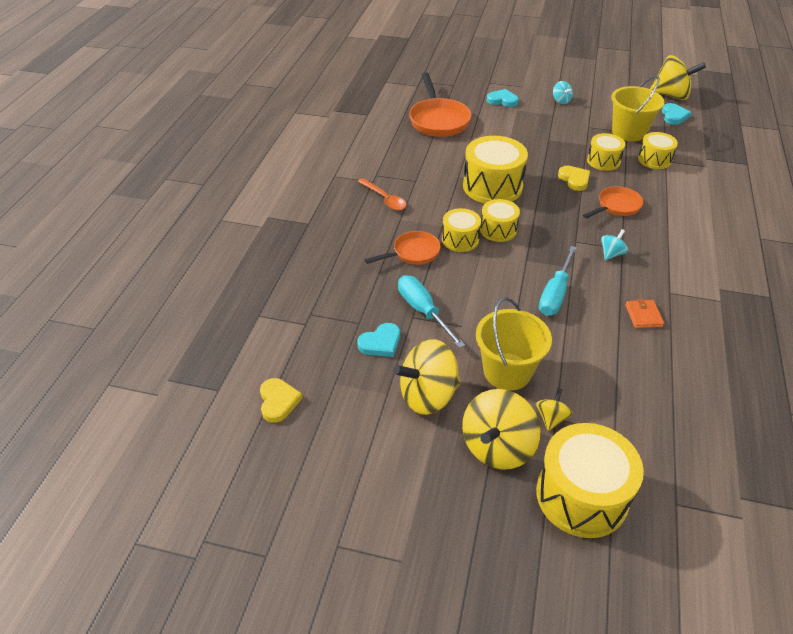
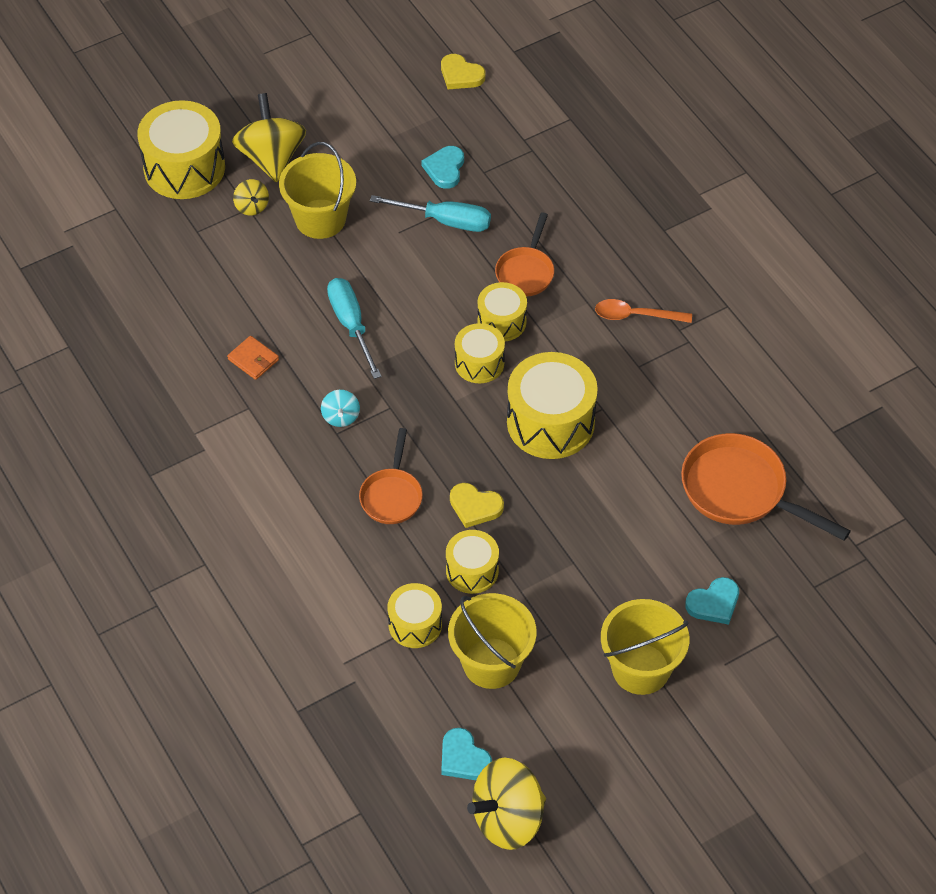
camera: 135 degrees right, 10 degrees up
(428, 395) = (360, 156): yellow spinning top -> none
(561, 101) = (641, 669): turquoise spinning top -> yellow bucket

